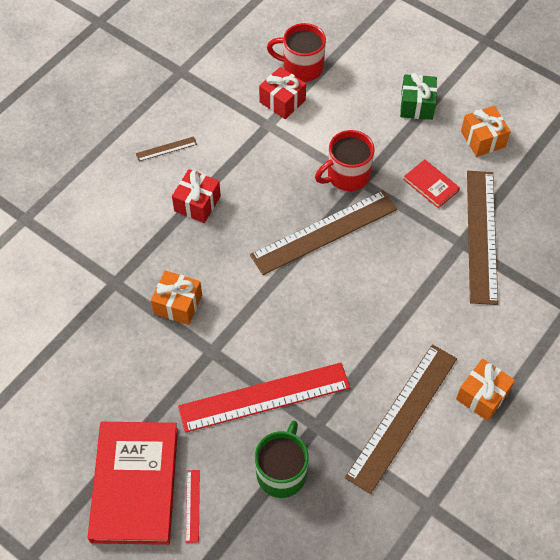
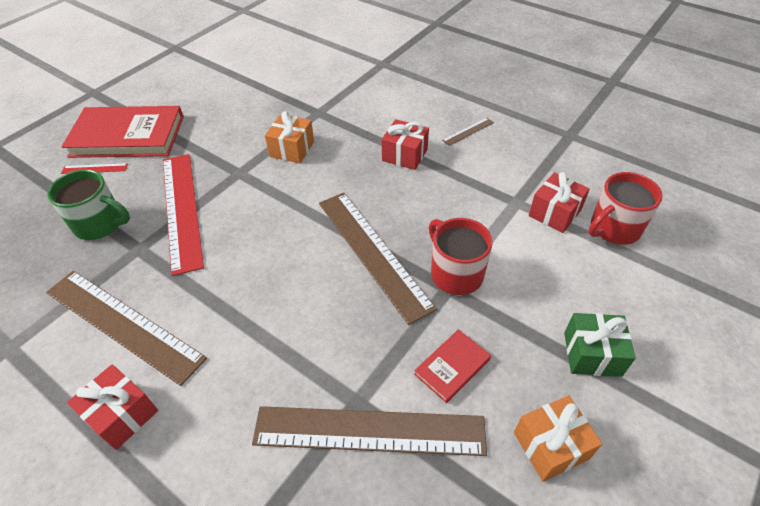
camera: 90 degrees right, 10 degrees down
(166, 149) = (468, 131): brown ruler -> brown ruler turned 75 degrees clockwise
(301, 67) = (613, 228): red mug -> red mug turned 135 degrees counterclockwise
(482, 395) = (122, 414): orange gift -> red gift

